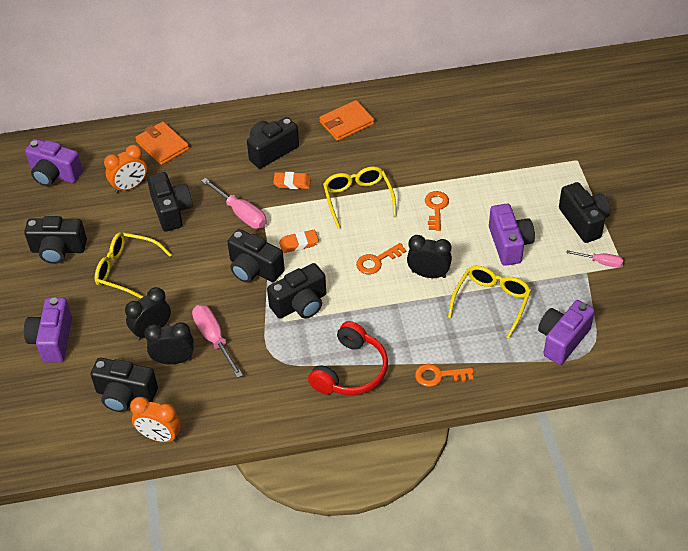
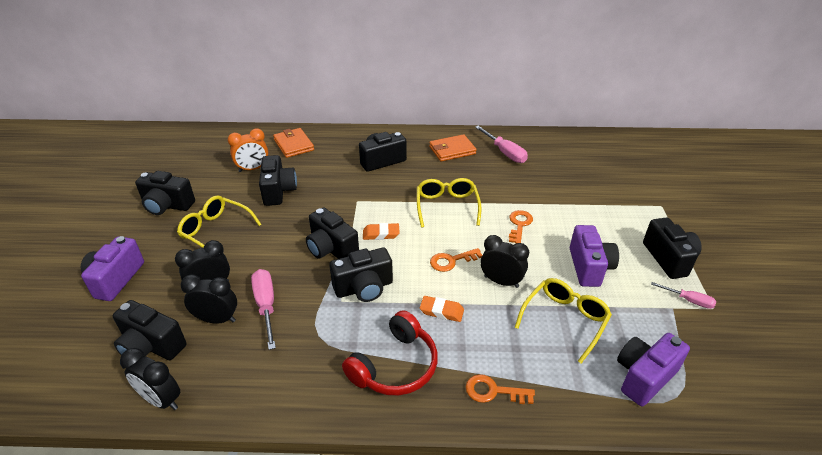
camera: 10 degrees right, 10 degrees down
(55, 174) = (198, 152): purple camera -> none
(160, 436) = (161, 400): orange clock -> black clock
(241, 213) = (338, 202): pink screwdriver -> pink screwdriver (505, 153)
(292, 183) = (391, 186): orange eraser -> orange eraser (441, 311)

